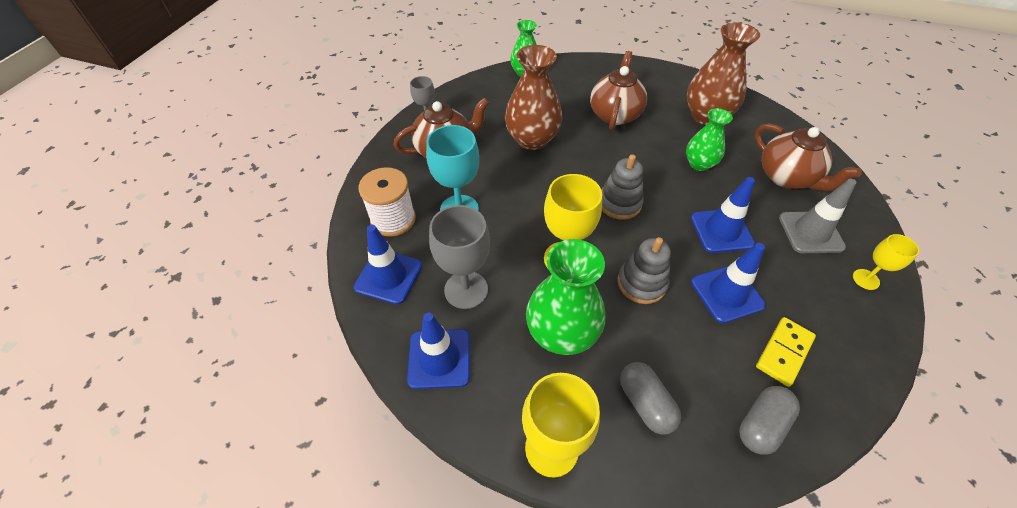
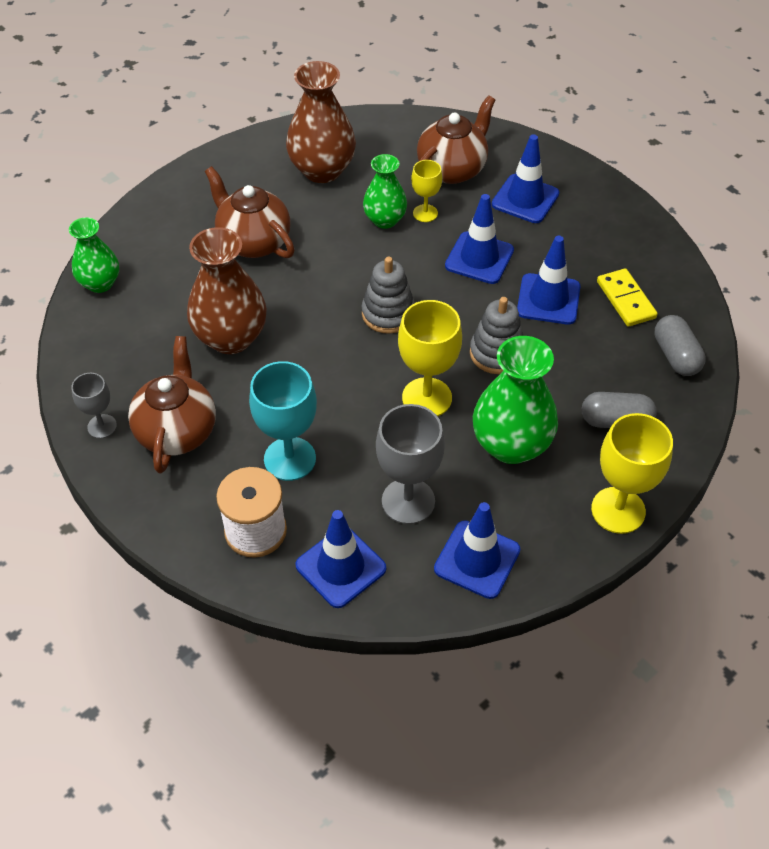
camera: 60 degrees left, 0 degrees up
(786, 177) = (452, 169): brown teapot -> brown teapot turned 45 degrees counterclockwise
(810, 232) = (525, 199): grey traffic cone -> blue traffic cone
(866, 279) = (594, 200): yellow goblet -> yellow goblet (425, 213)

